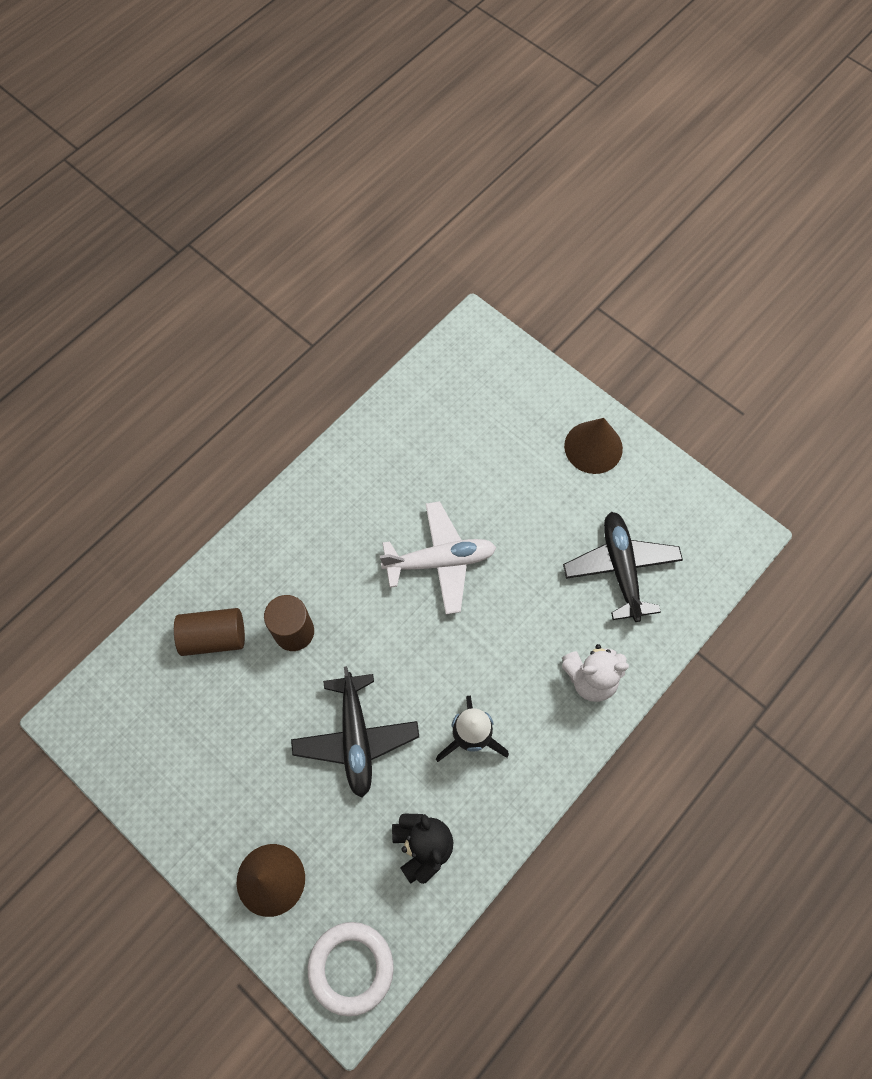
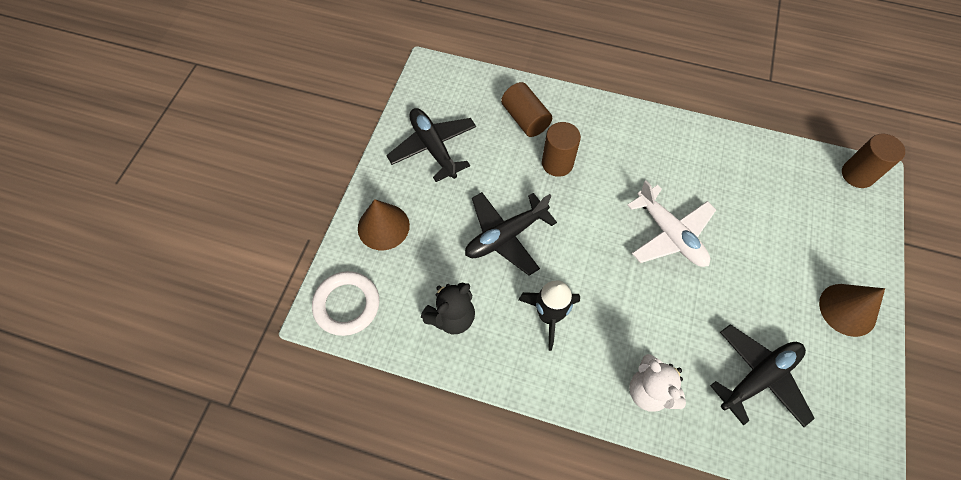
camera: 65 degrees right, 5 degrees down
(193, 768) = (433, 148): none -> black plane
(465, 342) = (857, 174): none -> brown cylinder

